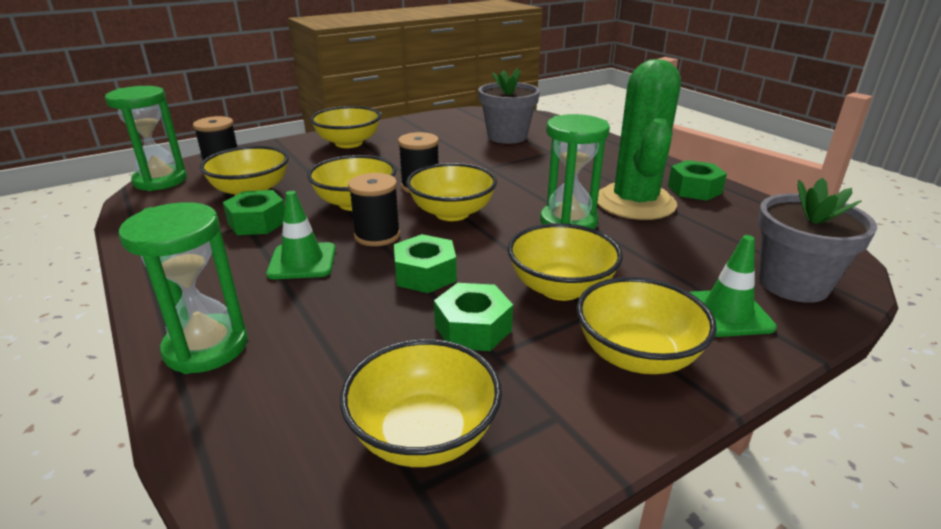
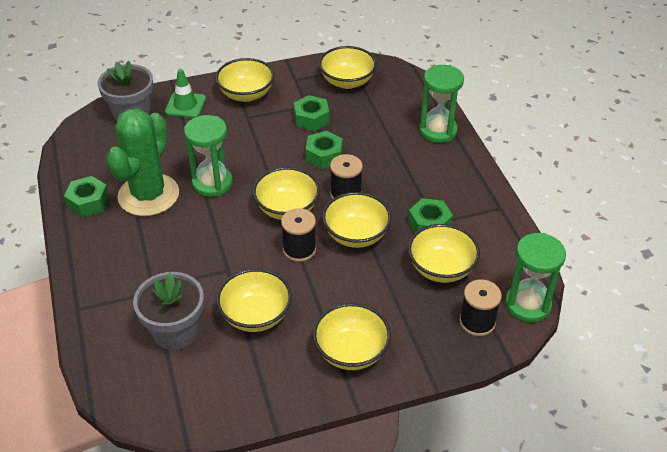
camera: 165 degrees left, 15 degrees up
(302, 261) = (395, 179): green traffic cone -> none
(560, 288) = (254, 133): yellow bowl -> yellow bowl (255, 315)

